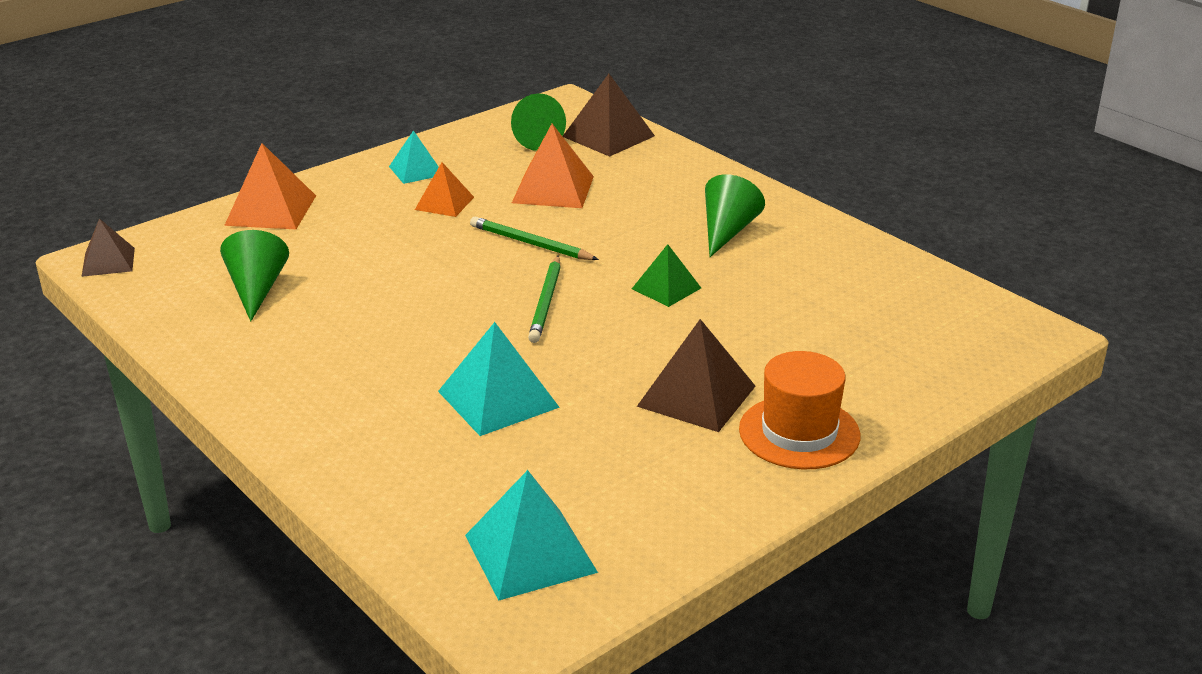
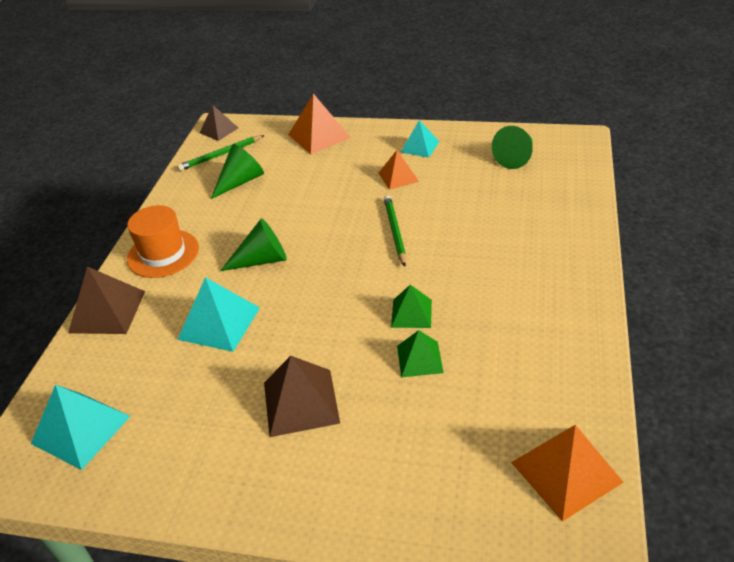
camera: 55 degrees right, 10 degrees up
(546, 302) = (338, 277): green pencil -> green pencil (221, 155)
(553, 189) = (467, 200): orange pyramid -> orange pyramid (566, 472)
(608, 136) = (564, 178): brown pyramid -> brown pyramid (107, 311)
(727, 231) = (517, 296): green cone -> green cone (262, 260)
(733, 311) = (420, 359): none -> green pyramid
(799, 432) = (305, 478): orange hat -> orange hat (163, 253)

